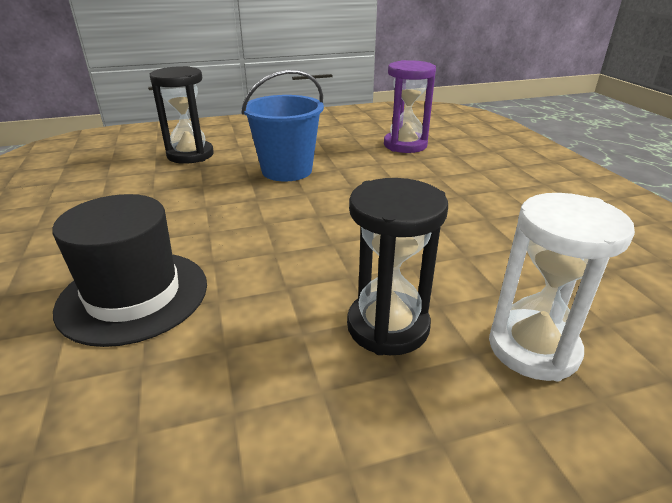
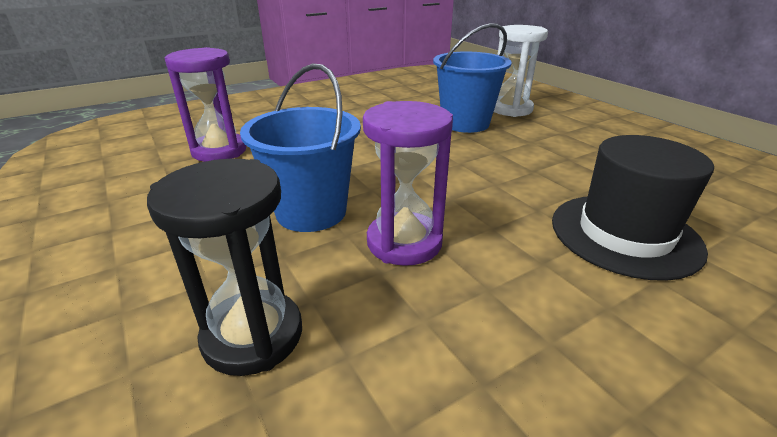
camera: 105 degrees left, 0 degrees up
(223, 195) = (404, 242): none -> purple hourglass
(388, 326) = (534, 137): black hourglass -> none
(458, 276) = (465, 123): none -> blue bucket

